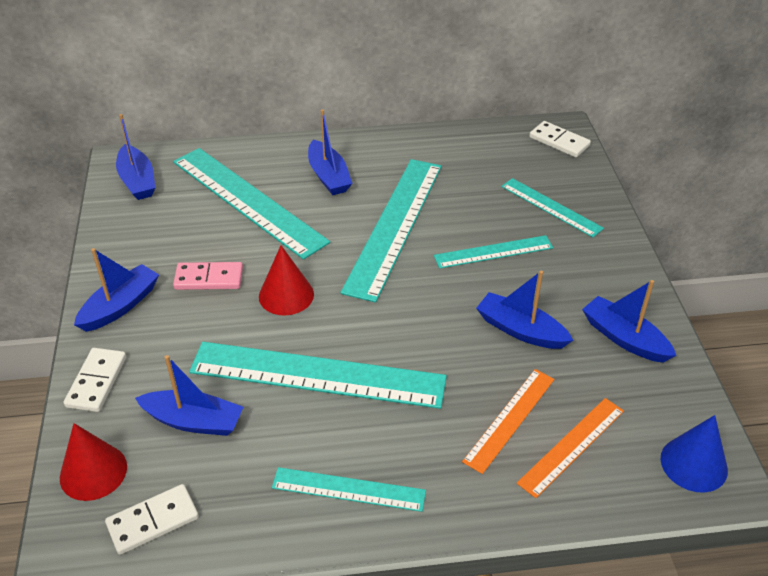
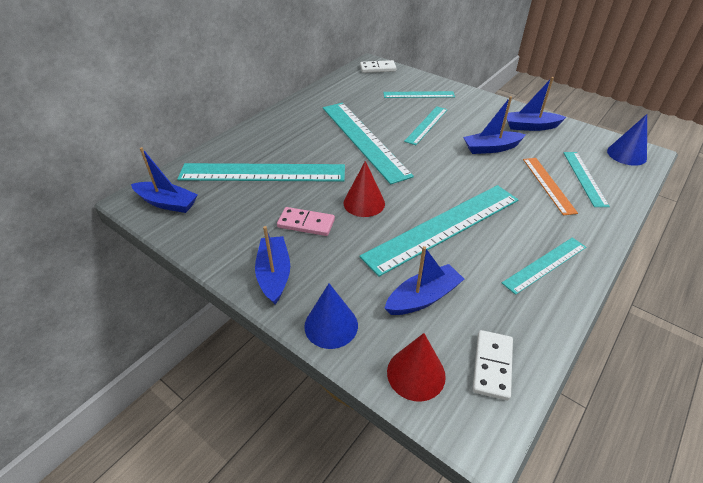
camera: 45 degrees left, 0 degrees up
(96, 382) = (331, 325): white domino -> blue cone
(209, 278) = (306, 223): pink domino -> pink domino turned 60 degrees clockwise
(329, 176) = (290, 137): blue boat -> none
(572, 446) = (585, 178): orange ruler -> turquoise ruler

